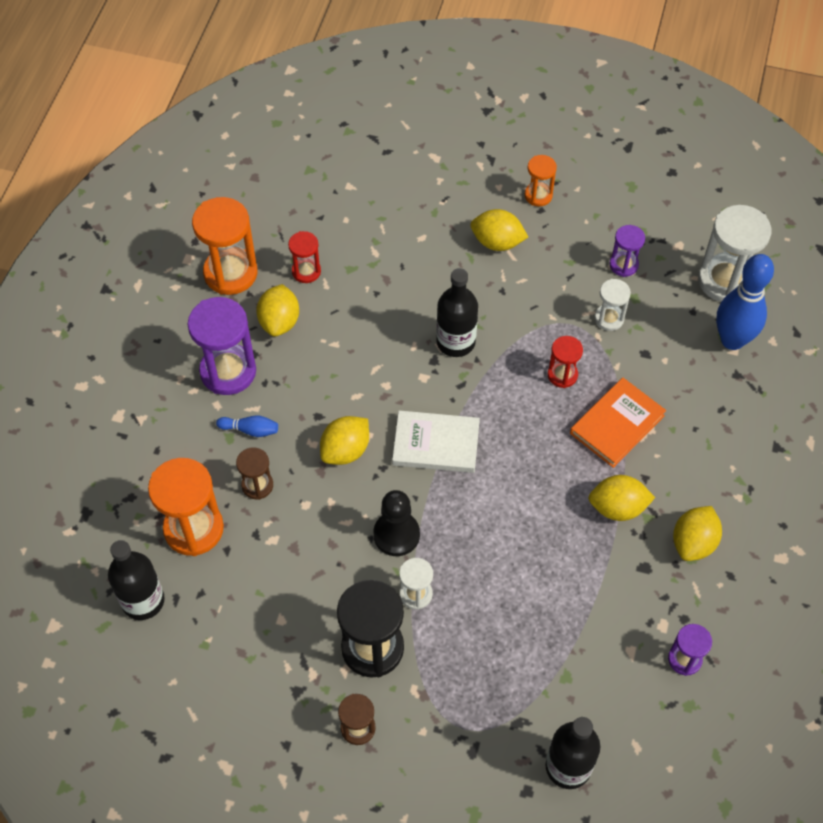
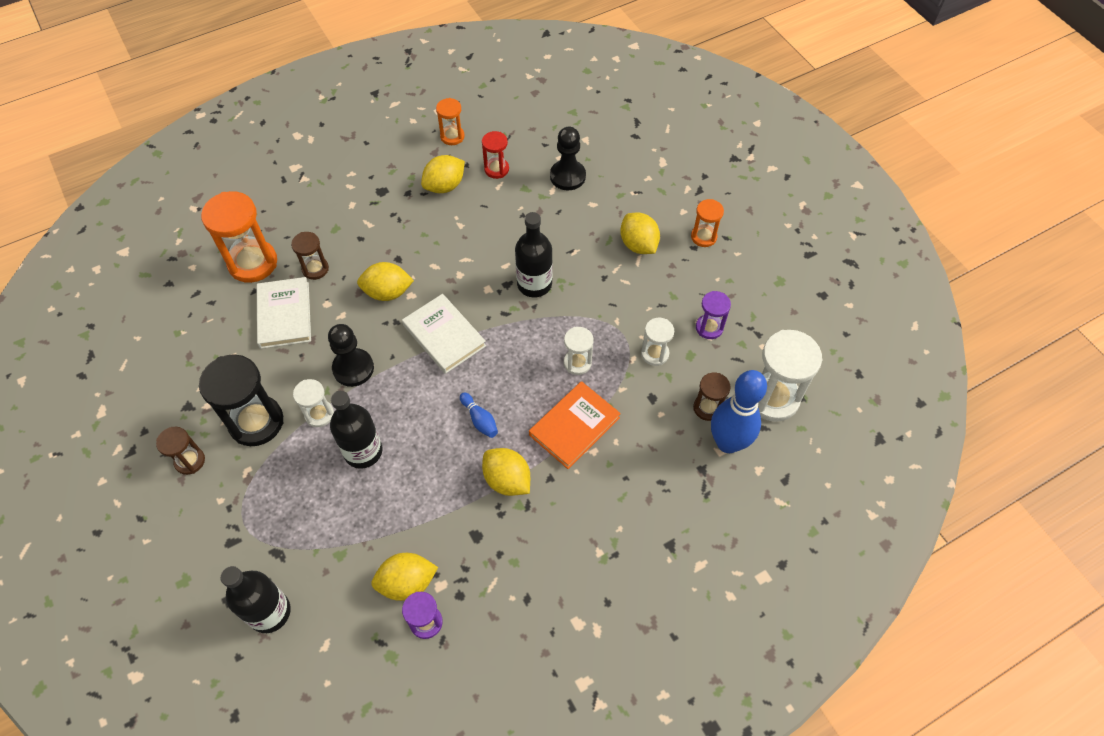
camera: 45 degrees right, 0 degrees up
(143, 600) = (179, 279): black bottle -> black bottle (363, 451)
(228, 371) = (381, 191): purple hourglass -> none
(230, 273) = (452, 136): orange hourglass -> orange hourglass, size x0.54
(250, 430) = (351, 234): blue bowling pin -> blue bowling pin (479, 419)
(281, 545) = (284, 315): none -> white book
(373, 230) = (567, 176): none -> black pawn
(562, 375) = (577, 363): red hourglass -> white hourglass
(617, 424) = (574, 426): orange book -> orange book turned 45 degrees counterclockwise
(691, 327) = (707, 408): none -> brown hourglass
(693, 542) = (529, 552): yellow lemon -> yellow lemon (407, 583)

